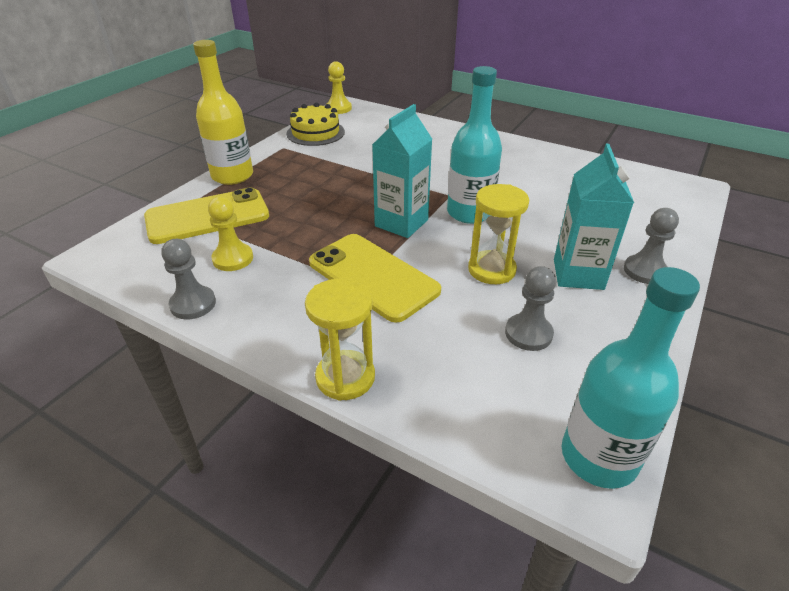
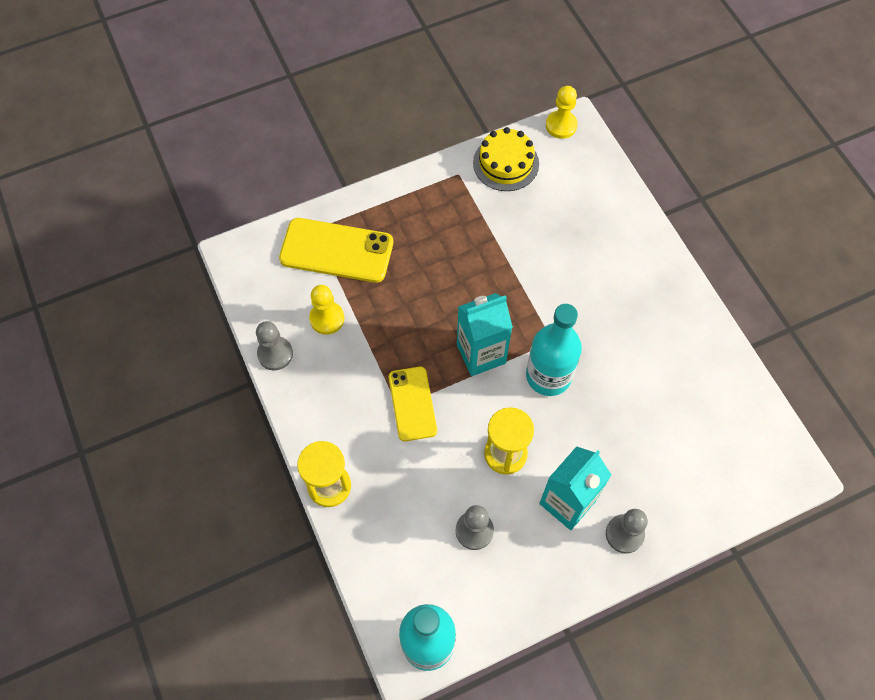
camera: 35 degrees right, 25 degrees up
(232, 176) = (387, 199): yellow bottle -> none
(373, 276) = (412, 404): yellow phone -> yellow phone, size x0.65

